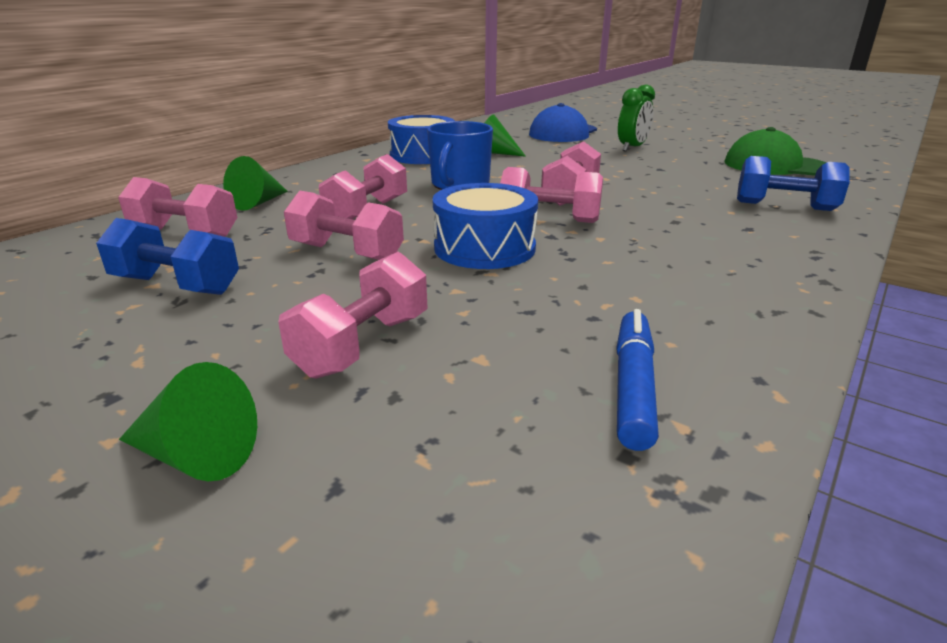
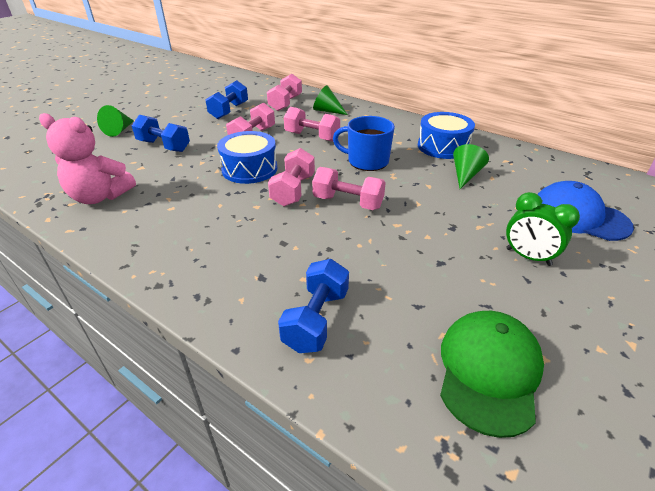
camera: 90 degrees right, 10 degrees up
(362, 345) = (164, 146): pink dumbbell -> blue dumbbell
(633, 387) = (100, 196): blue marker -> pink teddy bear

